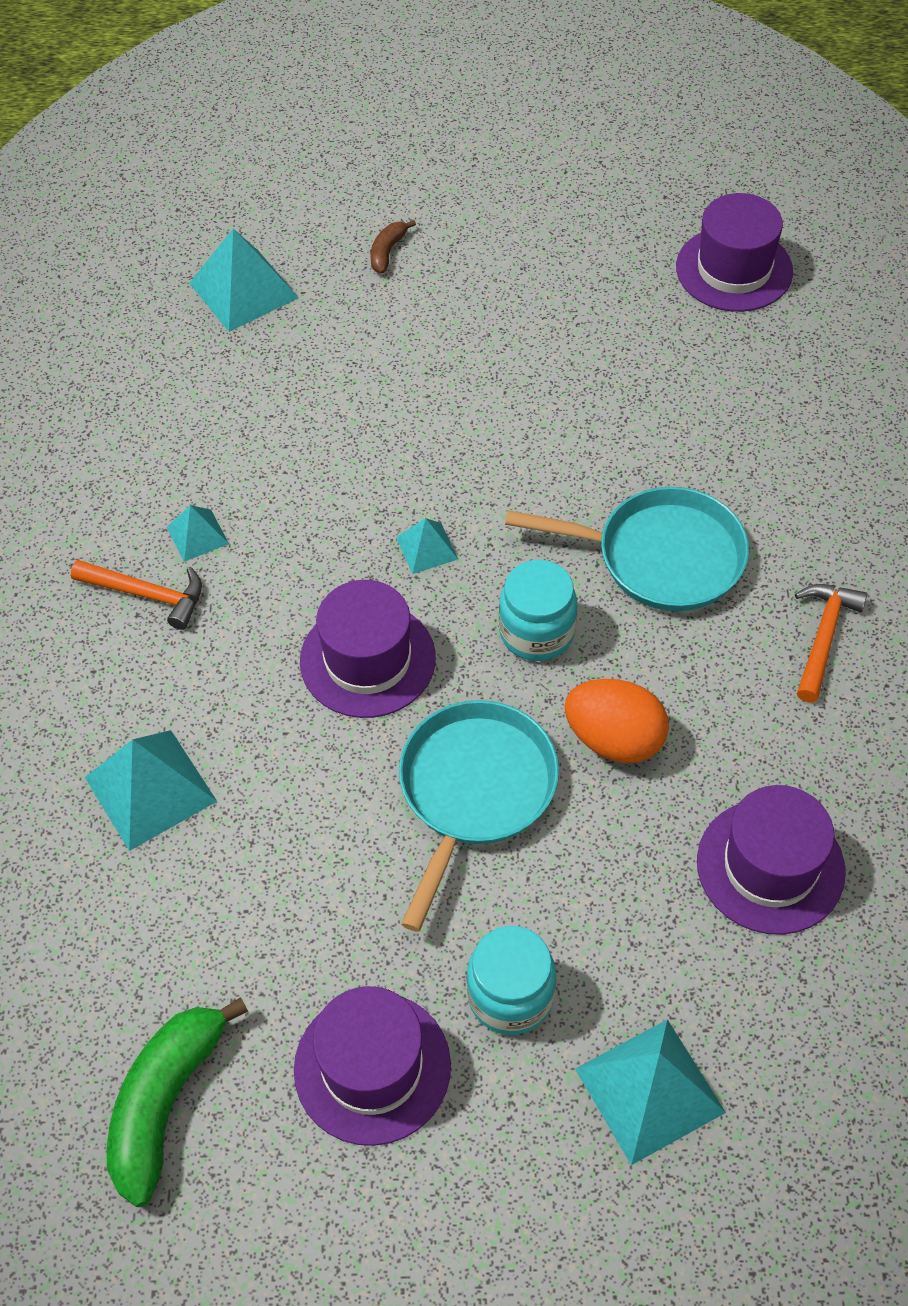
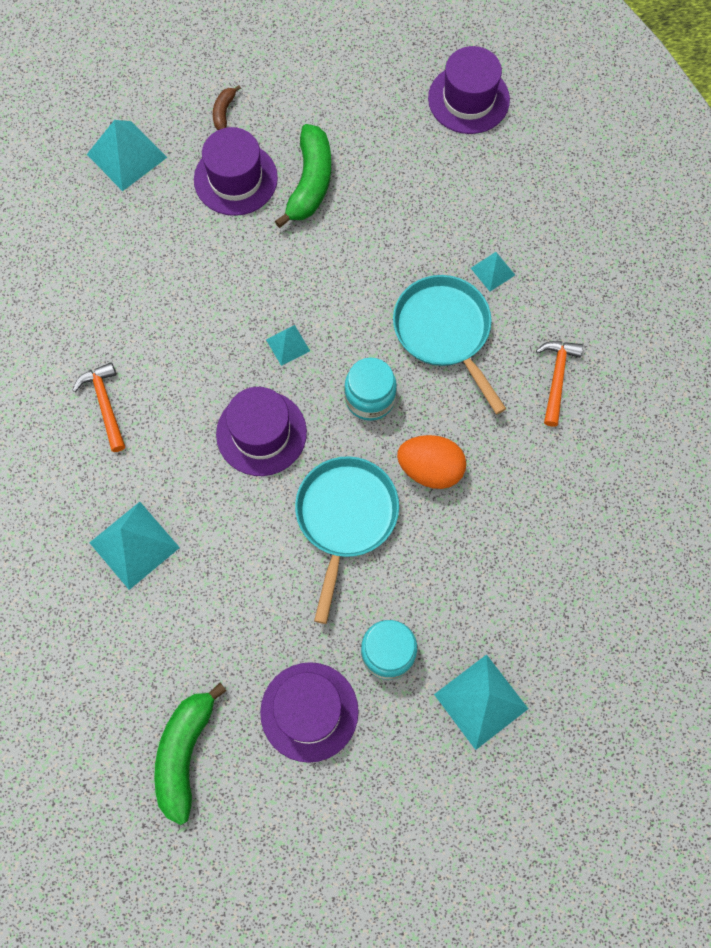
camera: 10 degrees left, 15 degrees up
(148, 595) = (105, 404): orange hammer -> orange hammer turned 120 degrees counterclockwise
(197, 535) = (130, 355): turquoise pyramid -> turquoise pyramid (492, 271)
(493, 348) = (310, 183): none -> green banana
(661, 557) = (444, 332): turquoise pan -> turquoise pan turned 120 degrees counterclockwise
(770, 866) = (539, 544): purple hat -> purple hat (235, 179)

